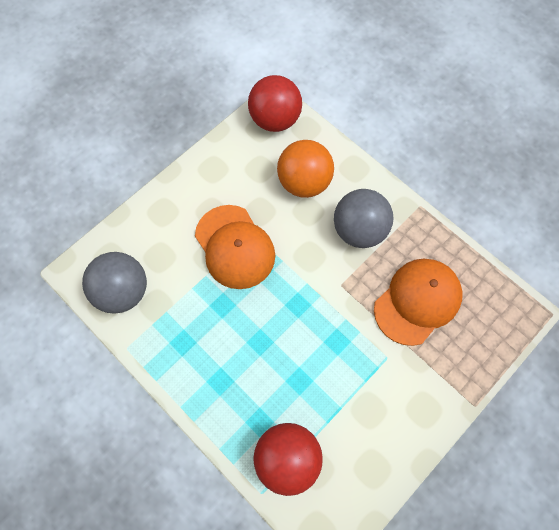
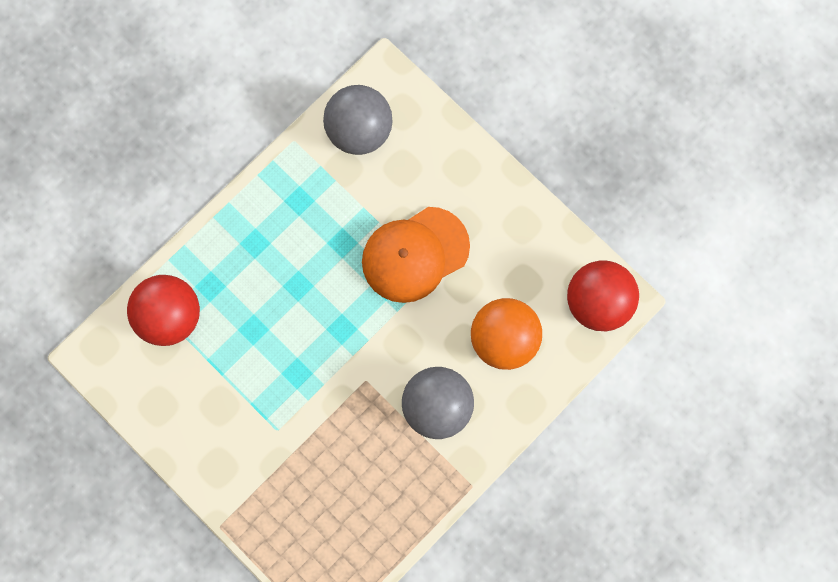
camera: 90 degrees right, 10 degrees up
(417, 301) = (344, 471): orange cap -> none

